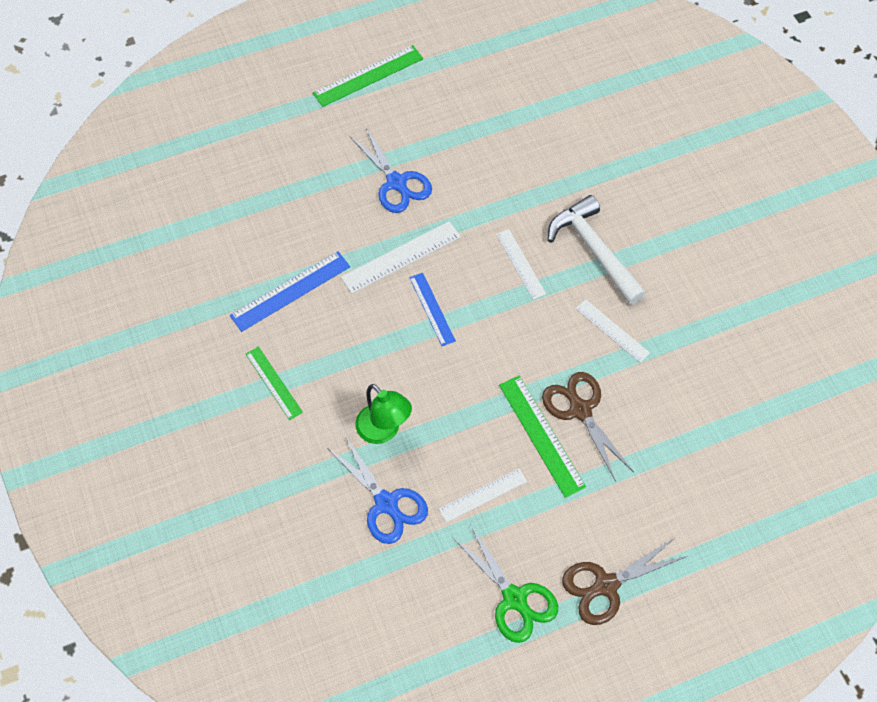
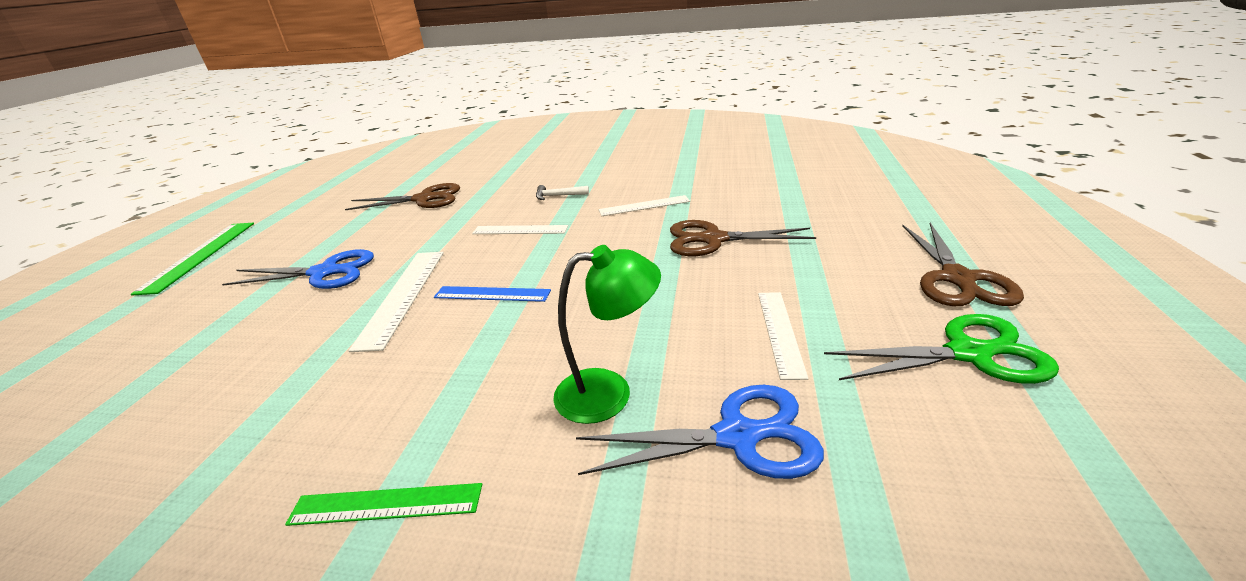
camera: 55 degrees left, 30 degrees down
(290, 291) = (287, 411): blue ruler -> none
(530, 147) = (424, 199): none -> brown scissors
(541, 435) = (724, 268): green ruler -> none
(594, 250) = (558, 196): white hammer -> white hammer, size x0.42

